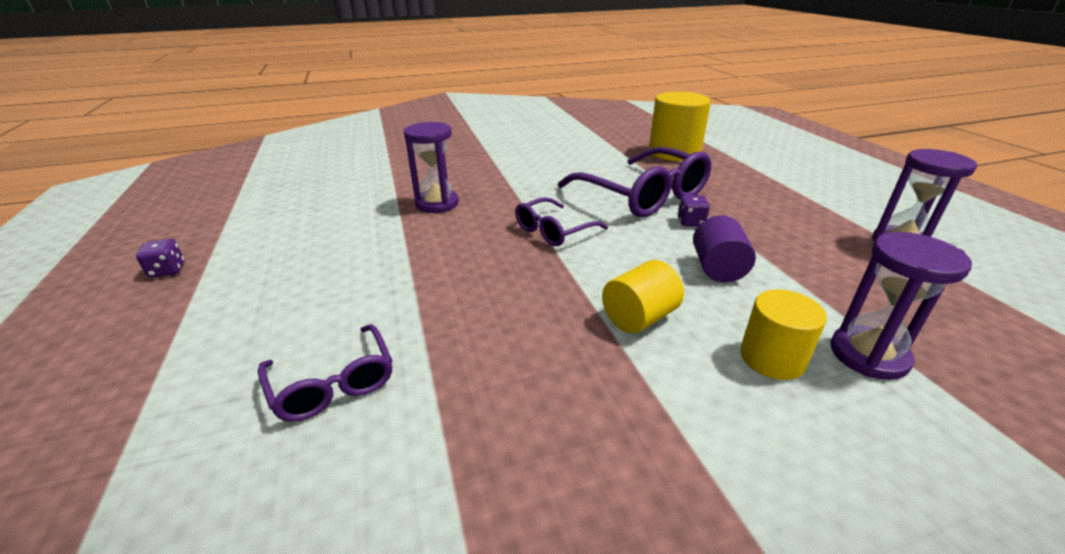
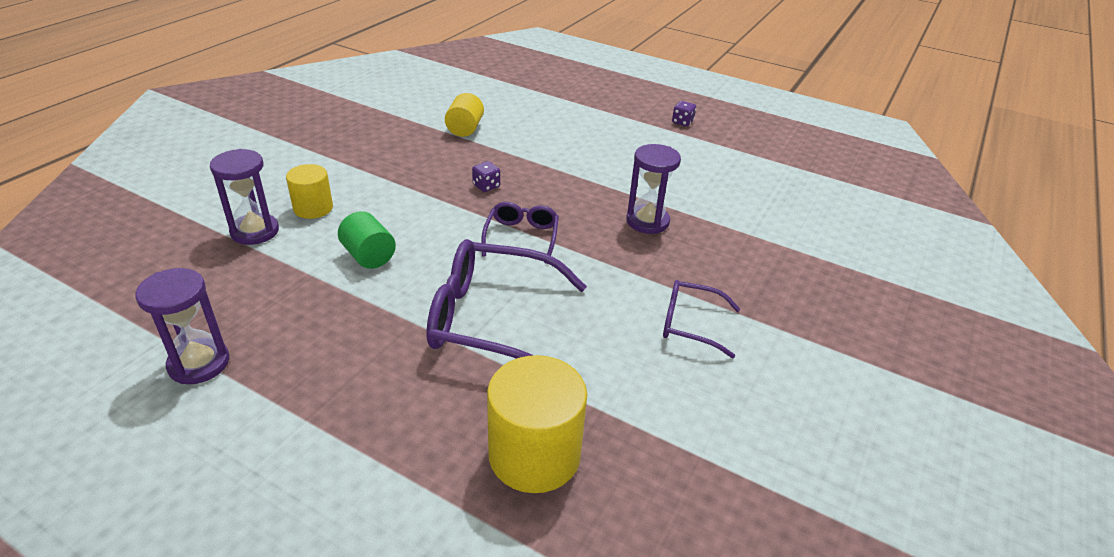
camera: 135 degrees right, 5 degrees up
(333, 383) = (509, 125): purple glasses -> purple glasses (690, 324)
(639, 317) = (401, 200): yellow cylinder -> yellow cylinder (465, 129)
(691, 222) = (418, 300): purple dice -> purple dice (486, 186)
(717, 268) = (369, 256): purple cylinder -> green cylinder

